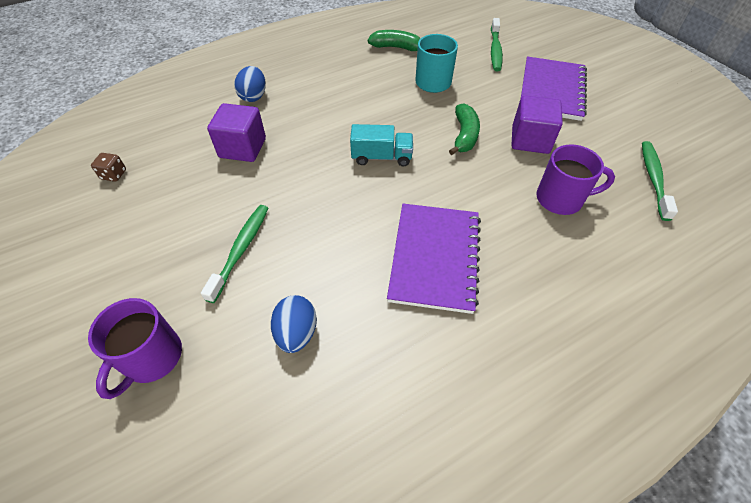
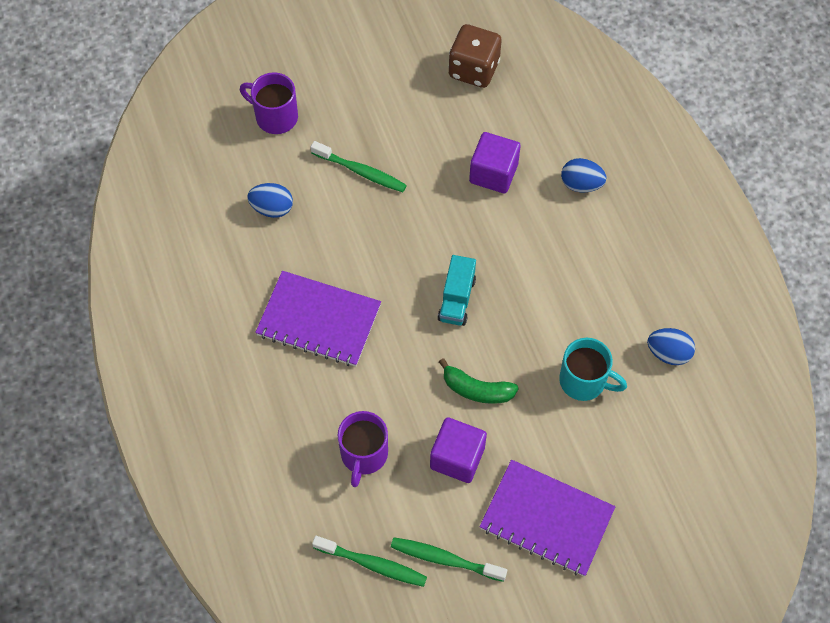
camera: 100 degrees right, 10 degrees up
(114, 175) = (474, 69): brown dice -> brown dice, size x2.21
(396, 48) = (668, 353): green banana -> blue egg
(495, 50) = (648, 479): green toothbrush -> green toothbrush (444, 559)

